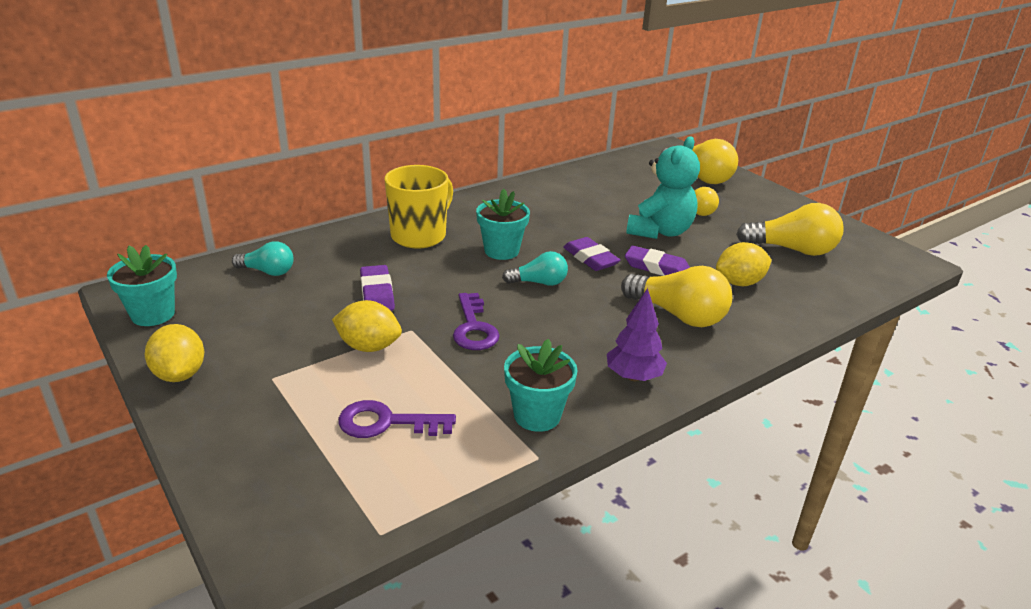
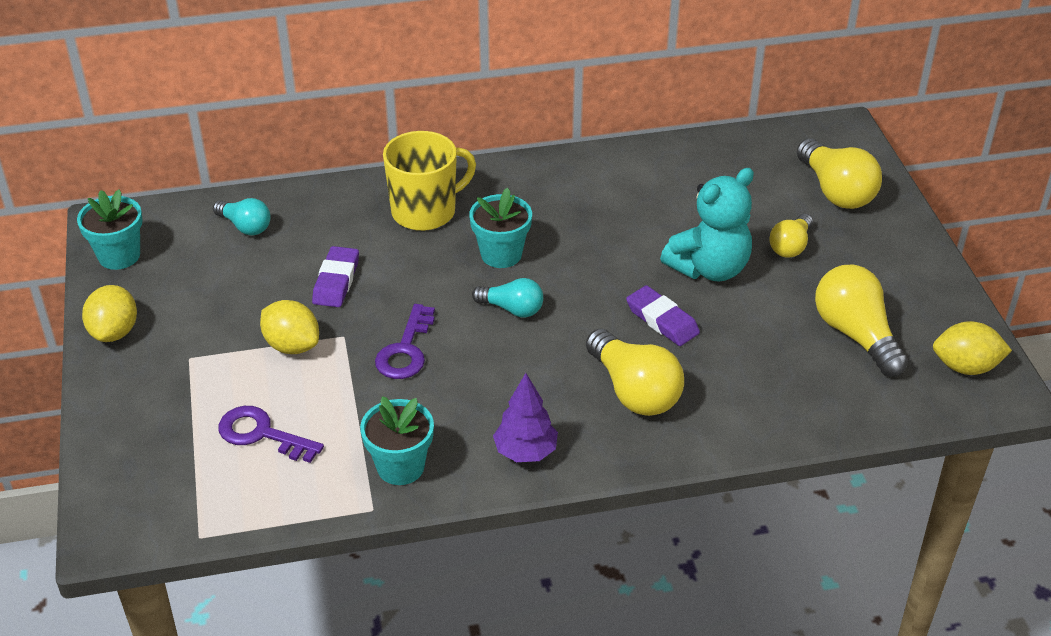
camera: 25 degrees right, 10 degrees up
(590, 258) = (594, 289): purple eraser -> none
(739, 283) = (743, 366): yellow lemon -> yellow lemon (965, 367)
(792, 249) = (855, 335): yellow light bulb -> yellow light bulb turned 150 degrees counterclockwise

